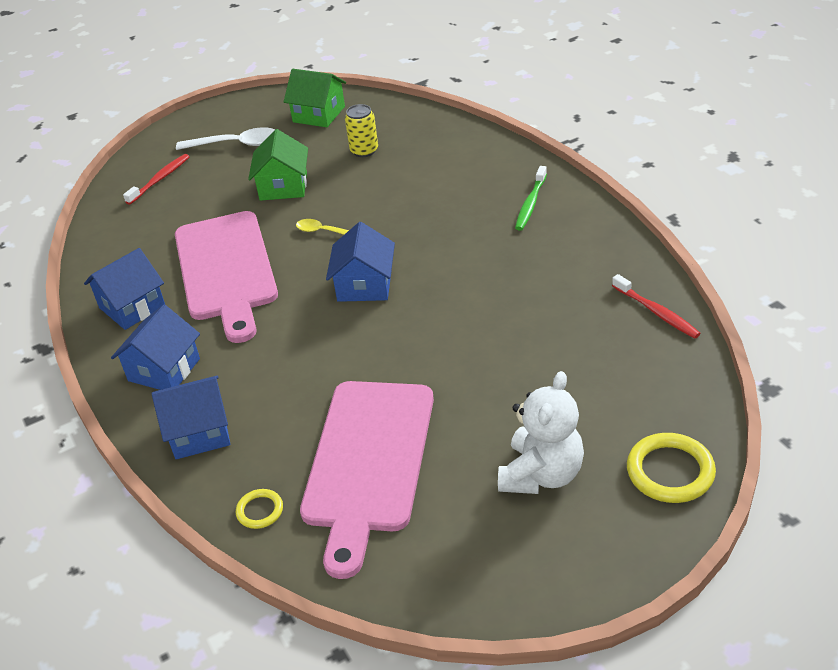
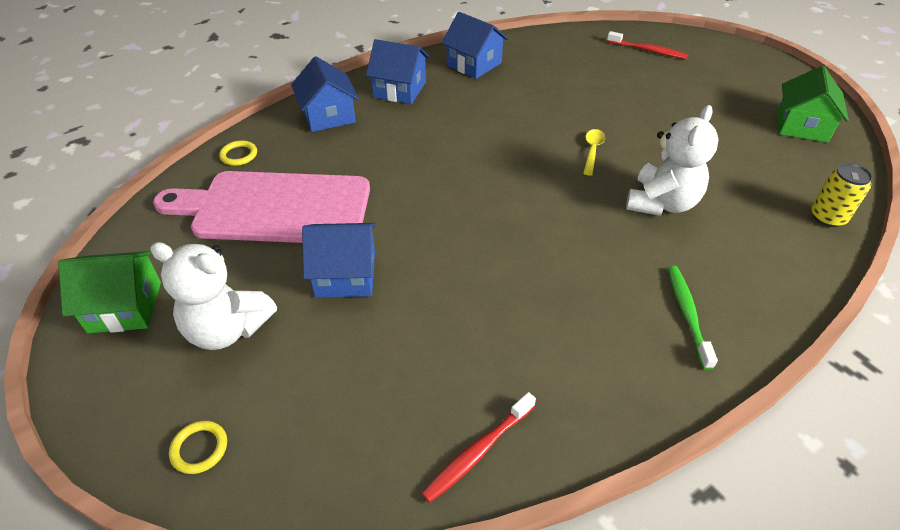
camera: 80 degrees right, 5 degrees up
(226, 270) = (525, 102): pink cutting board -> none
(236, 144) = (720, 82): white spoon -> none
(283, 186) = (660, 118): green house -> green house (125, 307)
(364, 151) = (745, 165): yellow can -> yellow can (827, 217)
(364, 285) = (511, 185): blue house -> blue house (345, 275)
(405, 200) = (661, 203): none -> white teddy bear
(530, 204) = (687, 314): green toothbrush -> green toothbrush turned 75 degrees clockwise
(670, 471) = (199, 448): yellow ring -> yellow ring, size x0.56

